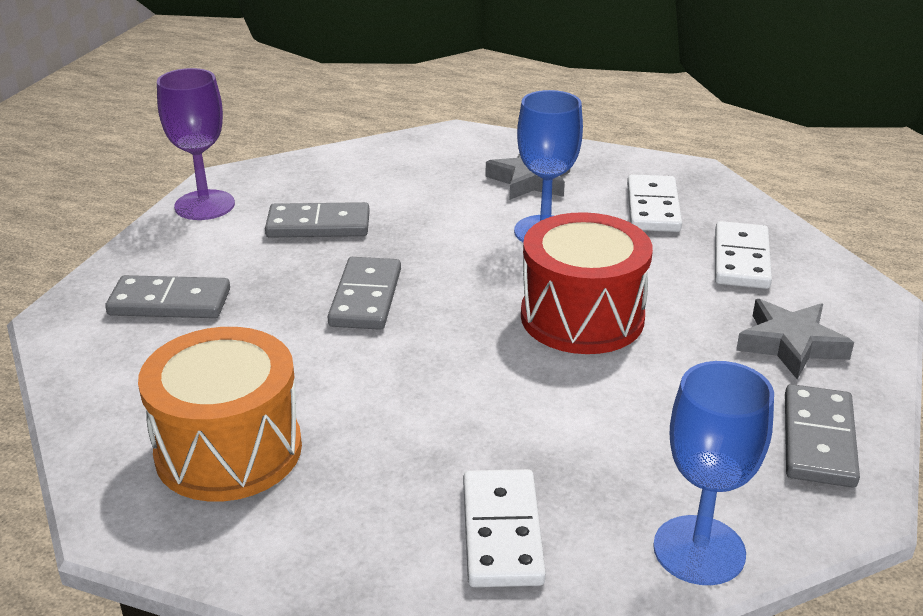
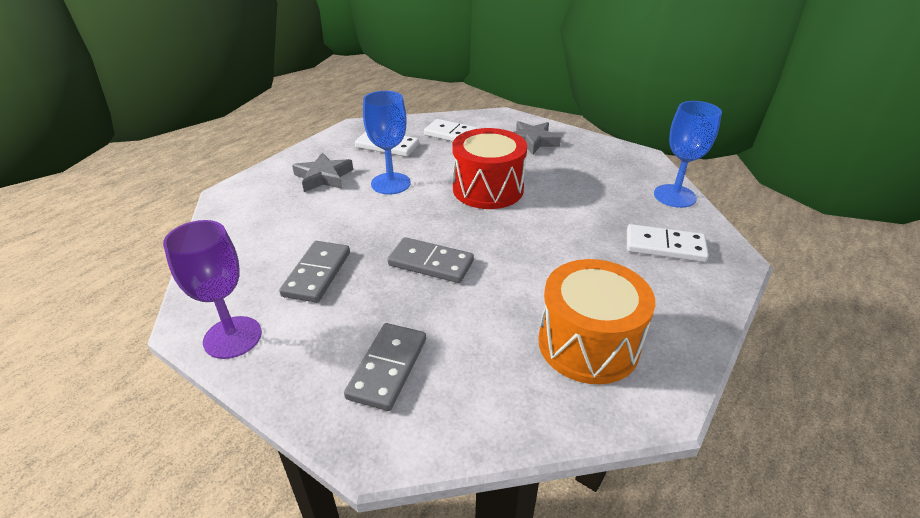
camera: 75 degrees left, 5 degrees up
(818, 440) = (603, 152): grey domino -> none

